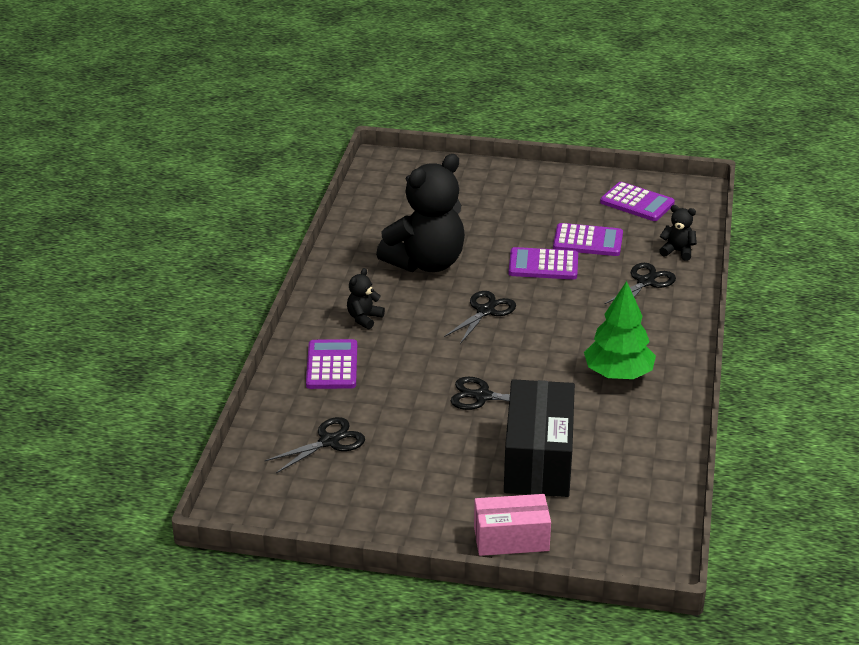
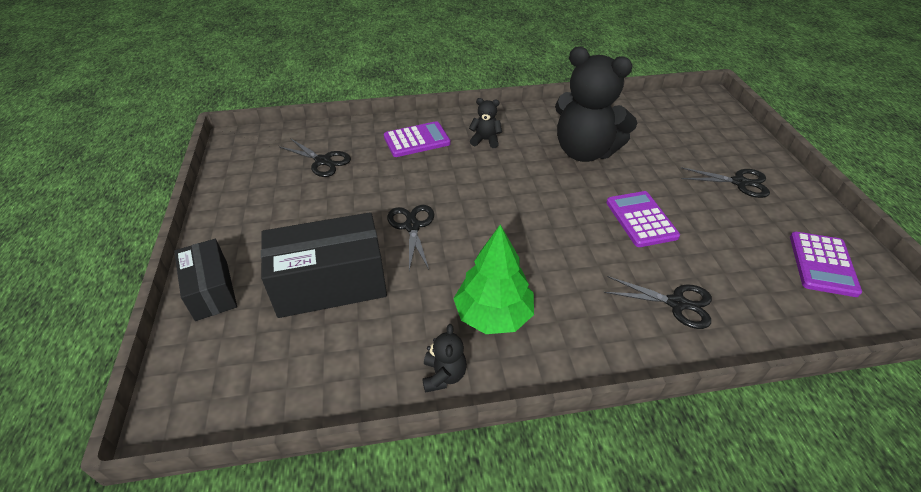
camera: 70 degrees right, 10 degrees up
(485, 311) = (539, 200): black scissors -> black scissors (739, 182)
(511, 539) = (212, 290): pink box -> black box
(588, 241) = (711, 241): purple calculator -> none
(677, 251) = (762, 320): black teddy bear -> black teddy bear (444, 375)

